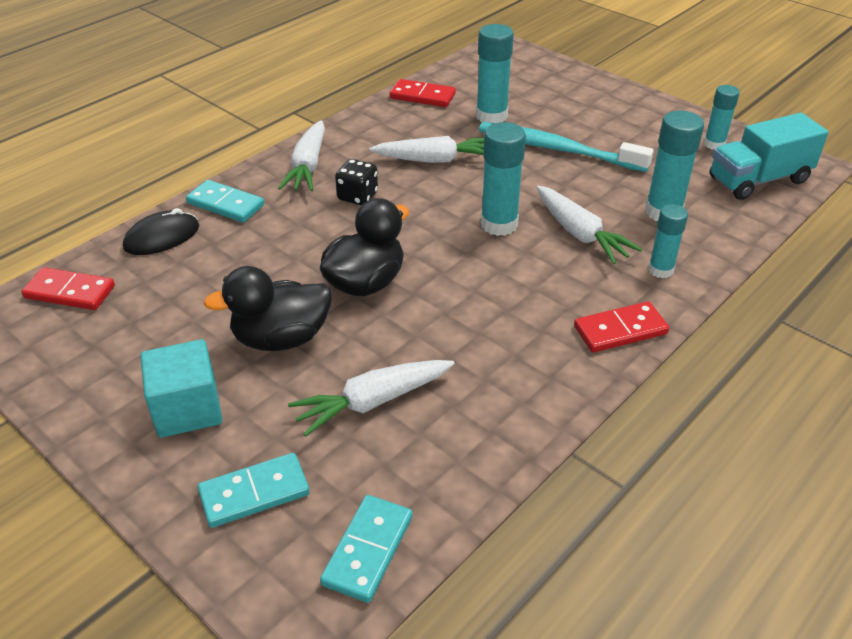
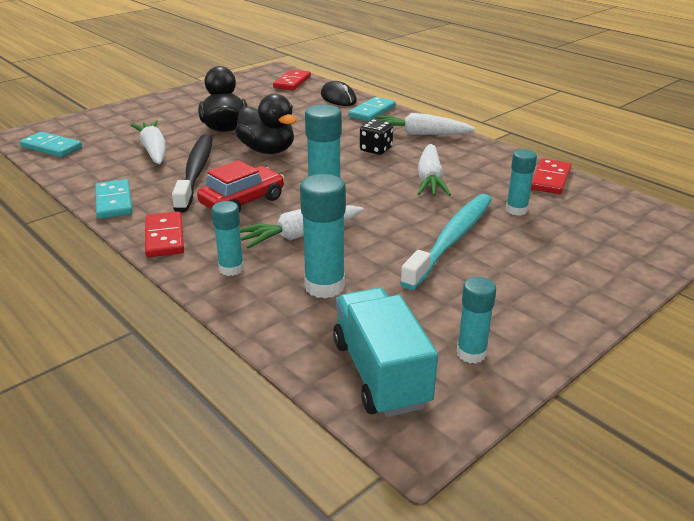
camera: 95 degrees right, 10 degrees down
(187, 409) = (181, 109): turquoise cube -> none
(254, 493) = (112, 124): turquoise domino -> turquoise domino (114, 202)
(444, 339) = (196, 172): none -> black toothbrush
(491, 116) = (516, 210): turquoise glue stick -> turquoise glue stick, size x0.64
(518, 283) = (242, 201): none -> red car

